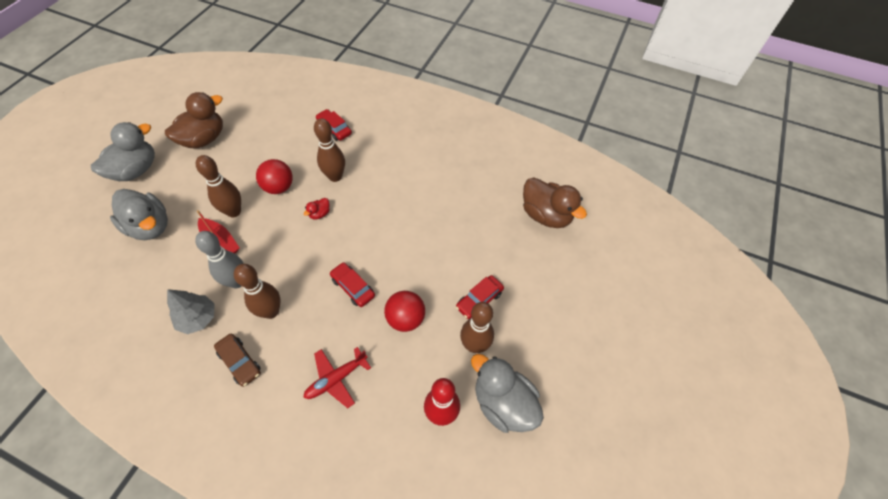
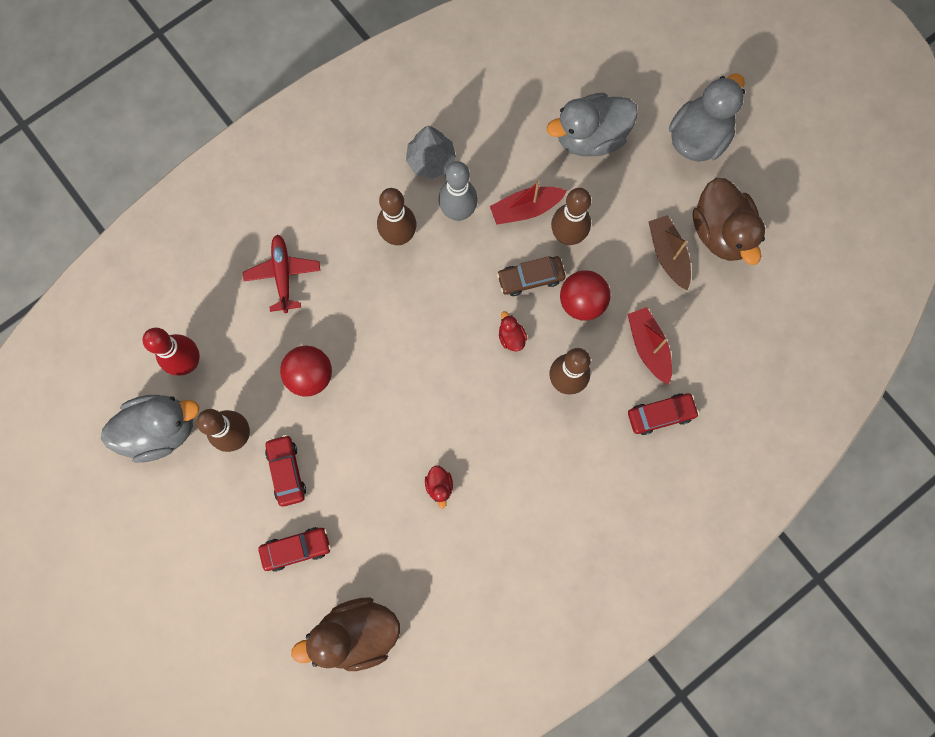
camera: 120 degrees right, 20 degrees up
(136, 170) = (698, 137): grey duck -> grey duck turned 120 degrees counterclockwise
(229, 158) = (668, 255): none -> brown boat
(240, 362) = (355, 188): brown car -> brown car (530, 278)
(295, 147) = (648, 347): none -> red boat
(353, 287) = (382, 335): red car -> red car (296, 549)
(435, 212) = (439, 486): none -> red duck

